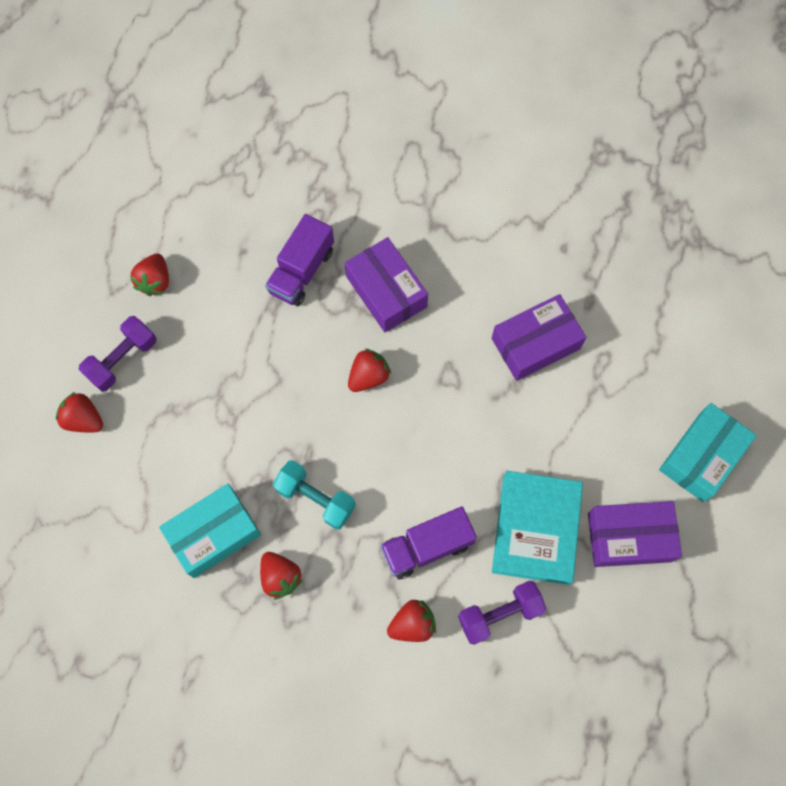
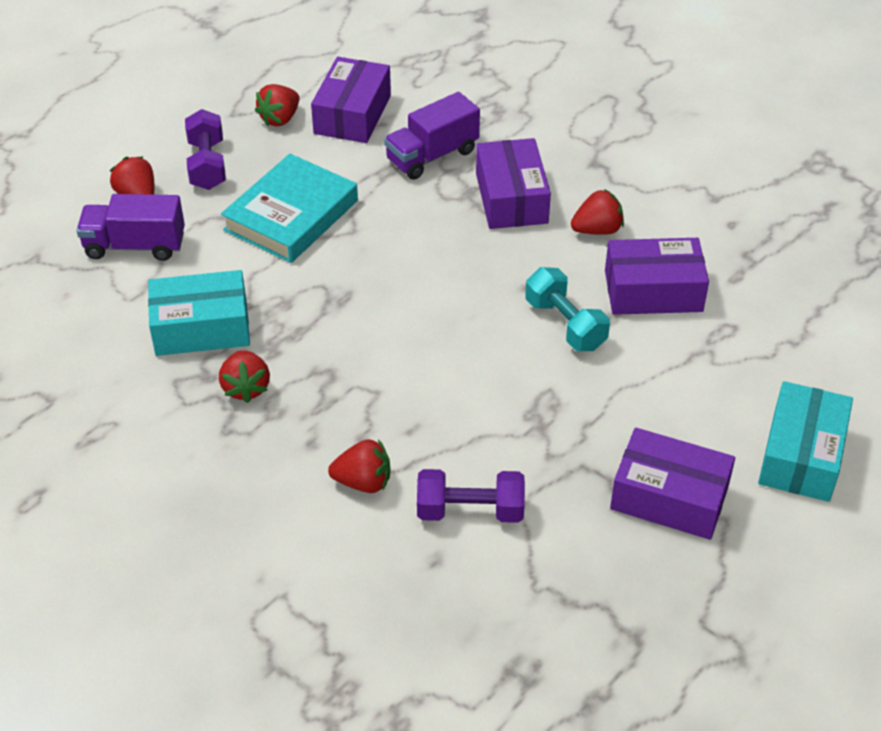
camera: 25 degrees right, 25 degrees down
(122, 359) = (207, 165): purple dumbbell -> purple dumbbell turned 75 degrees counterclockwise
(213, 251) = (352, 114): none -> purple box
(315, 498) = (327, 336): turquoise dumbbell -> turquoise dumbbell (565, 324)
(368, 376) = (449, 258): red strawberry -> red strawberry (597, 230)
(427, 547) = (423, 420): purple truck -> purple truck (135, 246)
(535, 529) = (559, 449): turquoise book -> turquoise book (291, 215)
(701, 457) = (801, 455): turquoise box -> turquoise box turned 45 degrees counterclockwise

